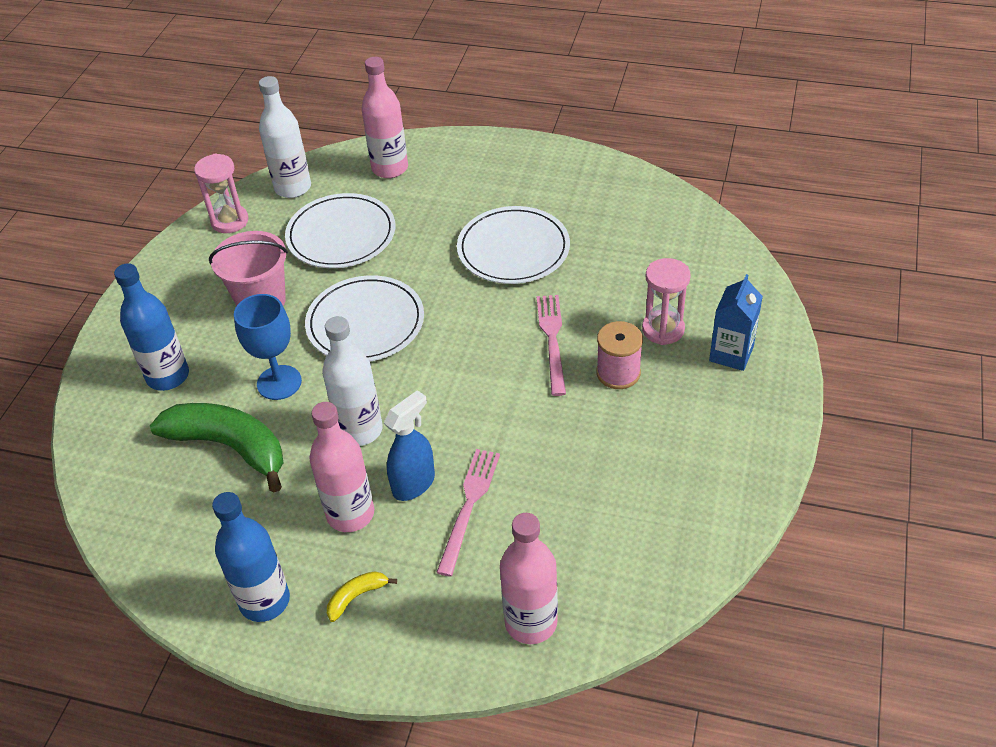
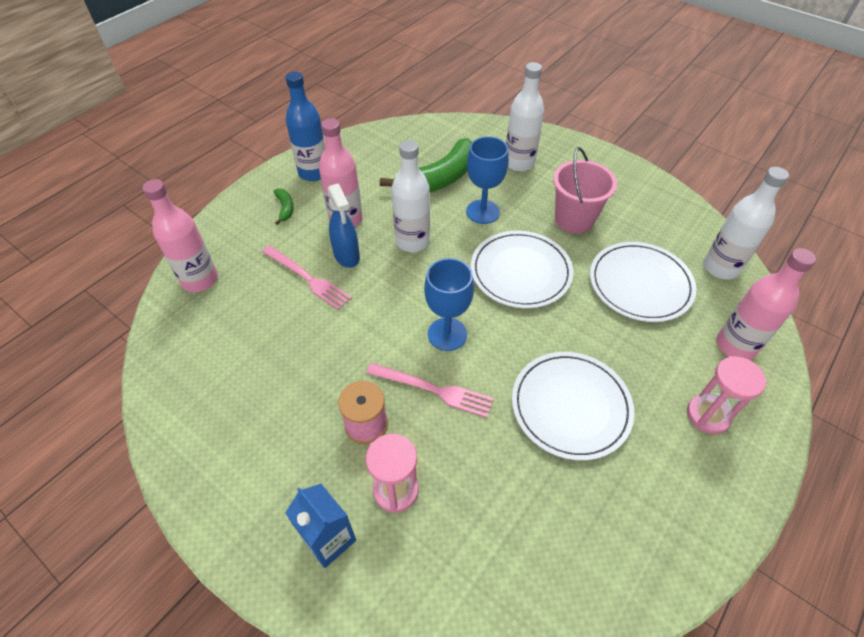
camera: 110 degrees right, 5 degrees up
(168, 376) = (519, 163): blue bottle -> white bottle
(230, 221) = (683, 220): pink hourglass -> pink hourglass (708, 415)
(356, 597) = (285, 208): yellow banana -> green banana
(481, 352) = (447, 334): none -> blue goblet

